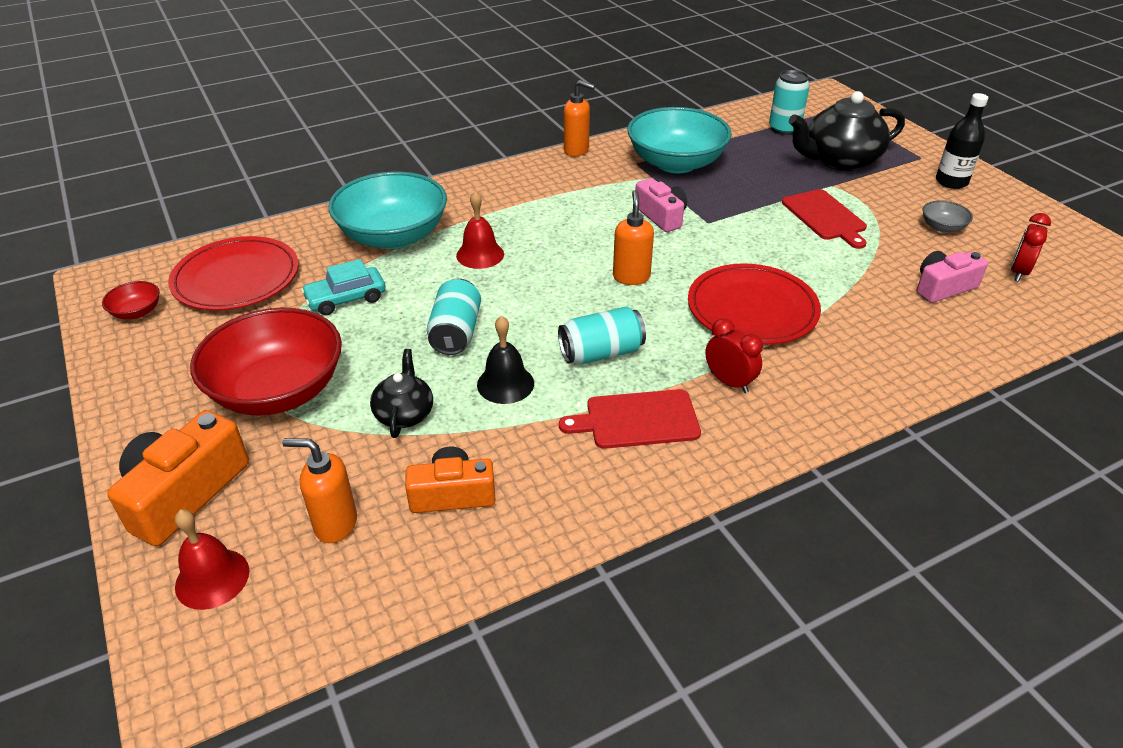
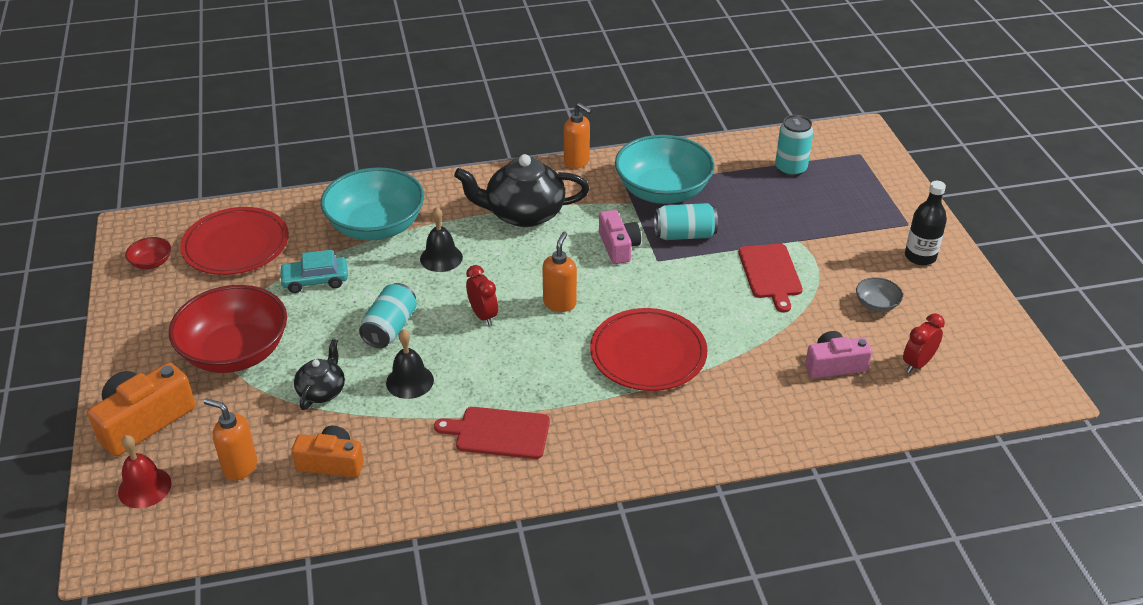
camera: 15 degrees right, 0 degrees up
(480, 254) = (441, 258): red bell -> black bell
(601, 353) = (499, 369): turquoise can -> turquoise can (684, 235)
(729, 382) = (590, 416): red clock -> red clock (483, 315)
(839, 160) = (823, 214): black teapot -> black teapot (523, 214)

